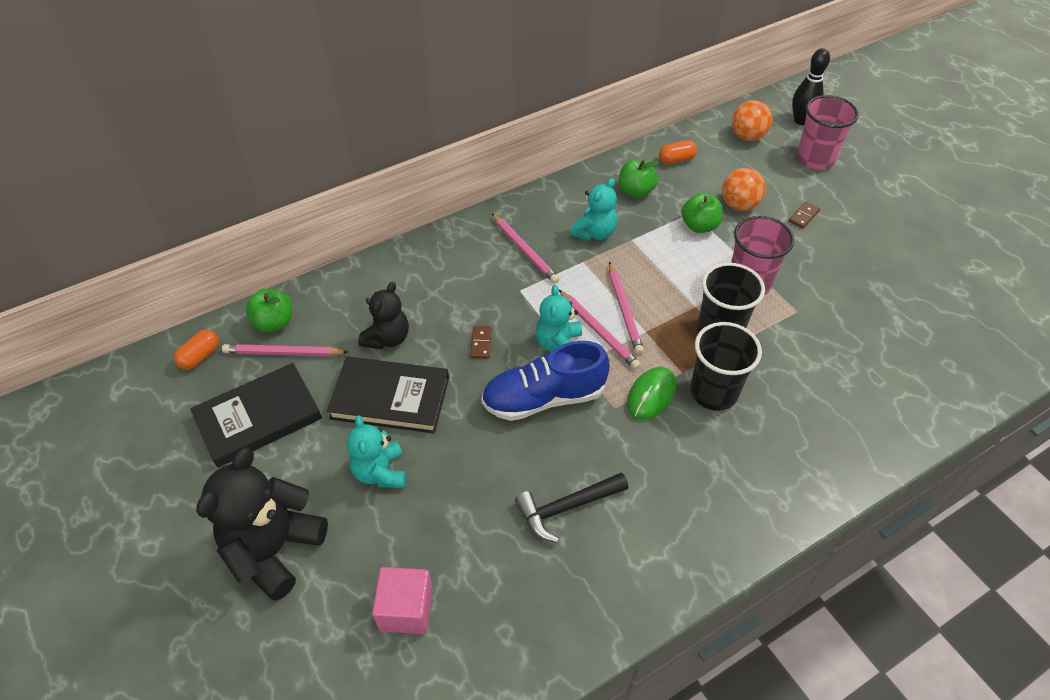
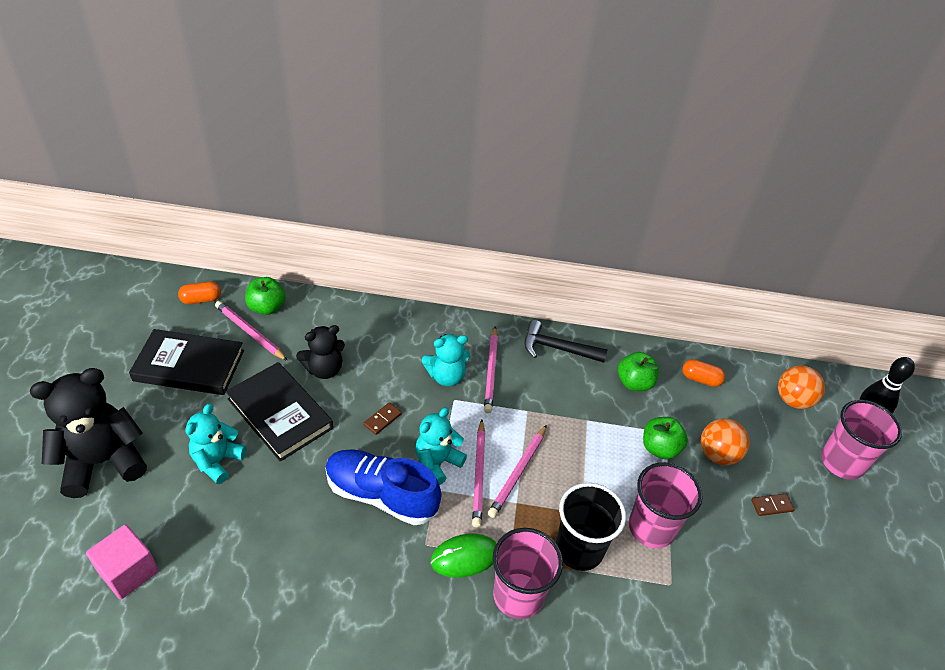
camera: 35 degrees right, 5 degrees down
(566, 507) = (306, 591): black hammer -> black hammer (557, 348)
(594, 233) = (561, 394): turquoise teddy bear -> turquoise teddy bear (446, 376)
(713, 392) = (518, 595): black cup -> pink cup

